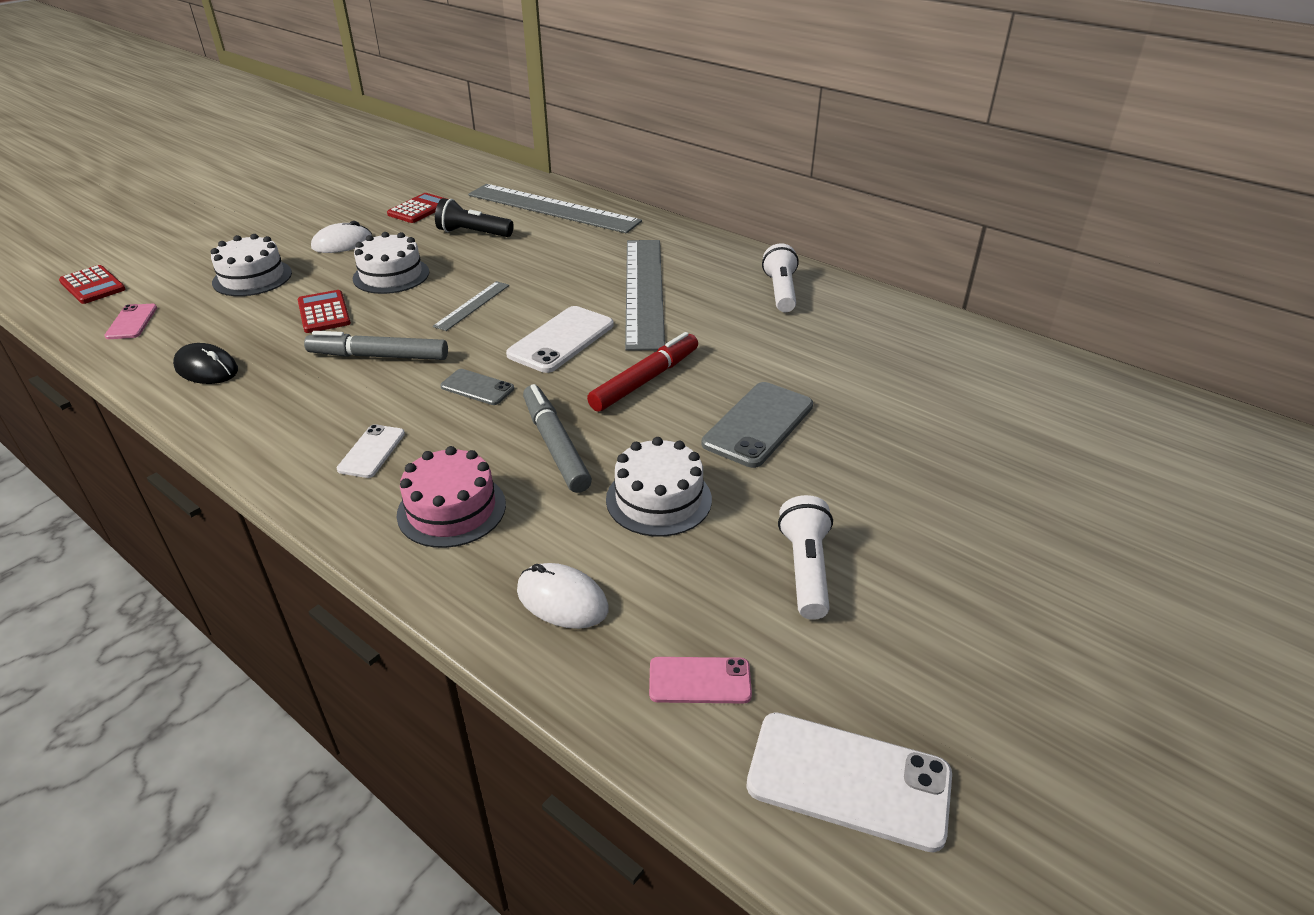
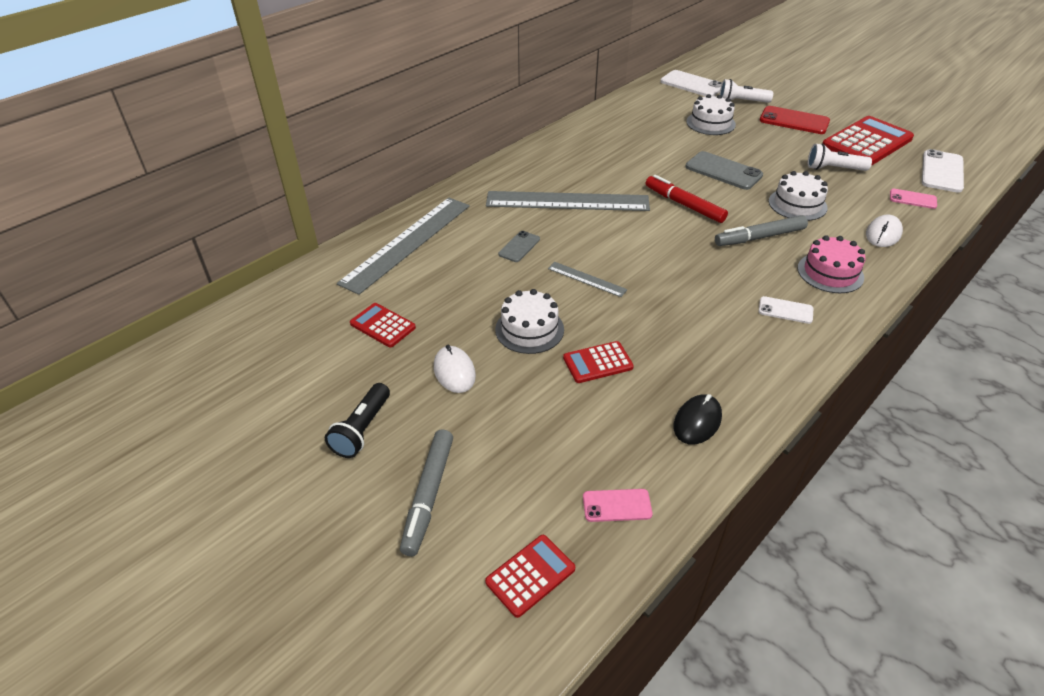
camera: 85 degrees left, 5 degrees up
(252, 278) = (524, 428): white cake -> white cake (710, 123)
(378, 356) = (667, 321): grey marker -> grey marker (429, 495)
(473, 233) = (450, 286): black flashlight -> black flashlight (362, 429)
(477, 387) = (703, 270): grey phone -> grey phone (519, 247)
(561, 340) = (637, 236): white phone -> white phone (692, 84)
(699, 680) = (912, 199): pink phone -> pink phone turned 75 degrees counterclockwise
(780, 291) = (571, 151): white flashlight -> white flashlight (741, 102)
(954, 650) = (867, 143): none -> red calculator
(1010, 538) = (794, 121): none -> red phone

